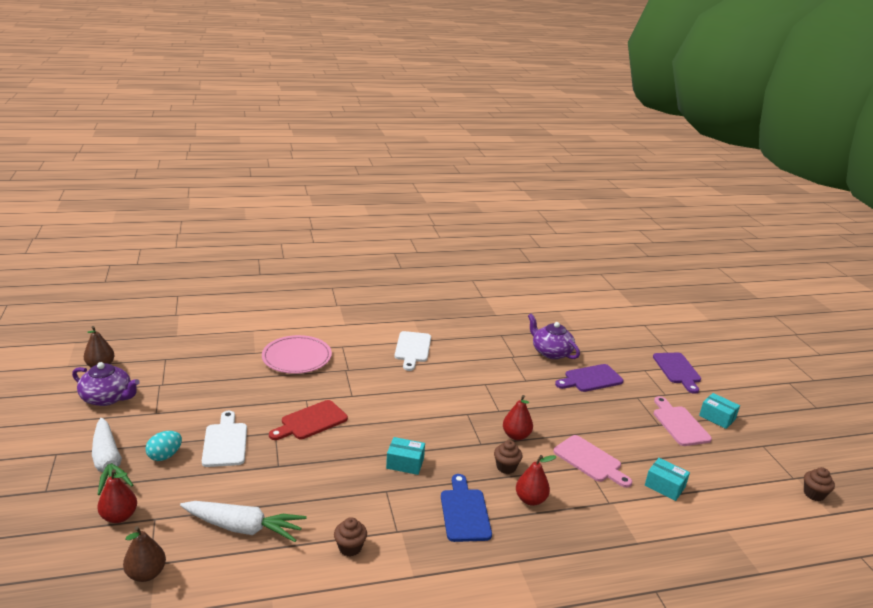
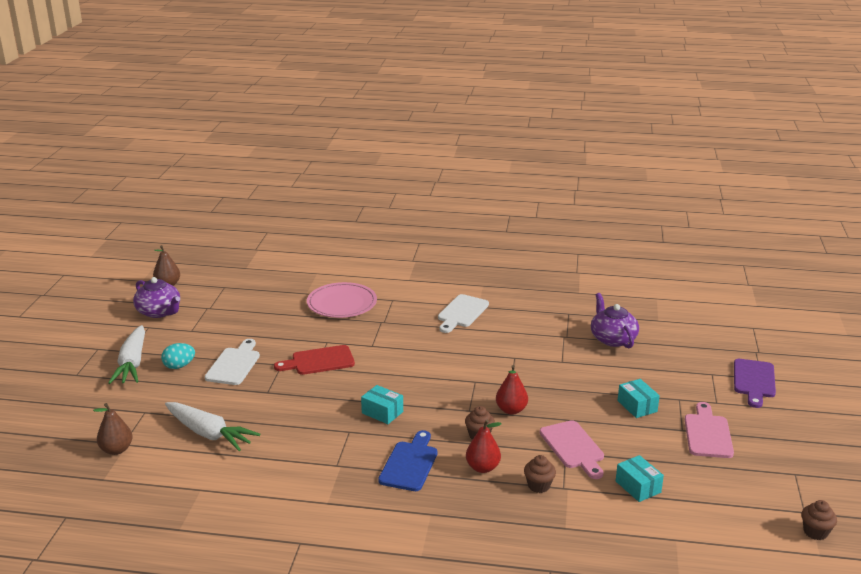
camera: 25 degrees right, 0 degrees up
(119, 516) = (119, 404): red pear -> none
(350, 547) = (287, 468): brown cupcake -> brown cupcake (538, 486)
(590, 379) = (638, 372): purple cutting board -> none
(717, 417) = (761, 436): turquoise box -> turquoise box (637, 406)

